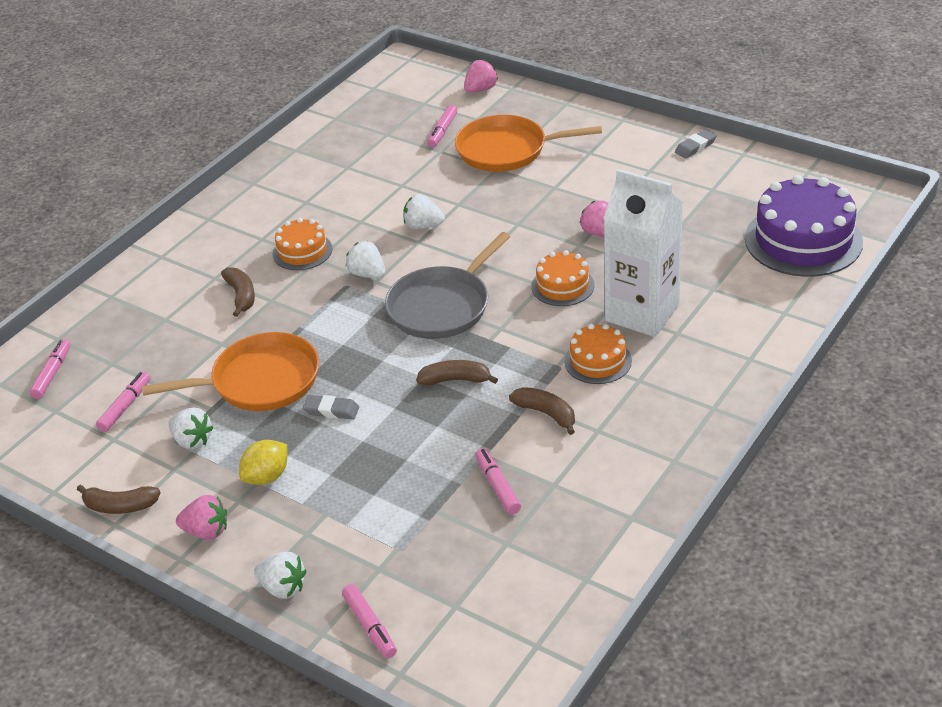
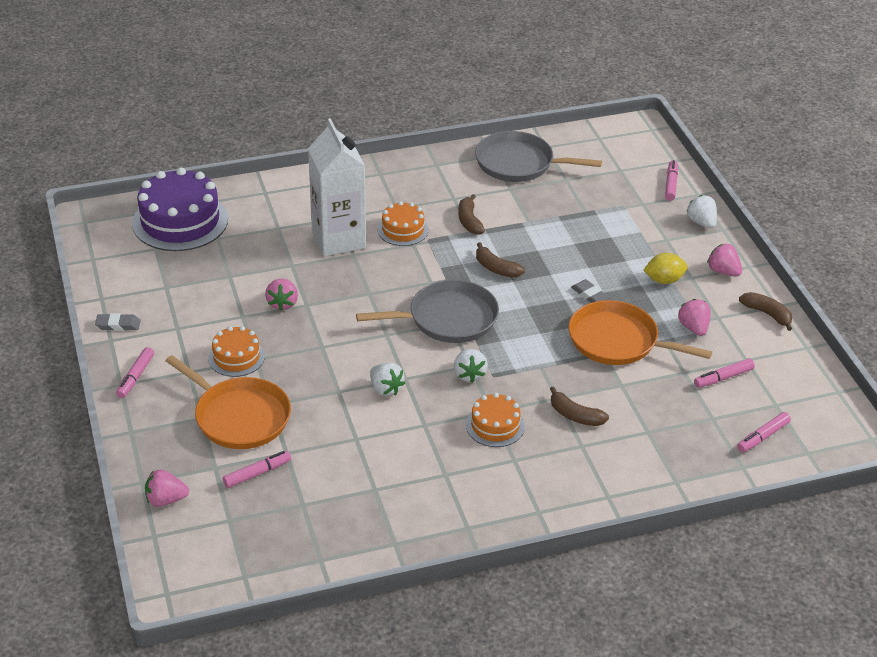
camera: 145 degrees left, 0 degrees up
(192, 440) = (693, 328): white strawberry -> pink strawberry
(241, 296) = (575, 415): brown banana -> brown banana turned 75 degrees counterclockwise
(497, 486) = (540, 204): pink marker -> pink marker (135, 377)
(562, 286) = (357, 284): orange cake -> orange cake (236, 357)
(586, 528) = (519, 163): none -> grey pan

